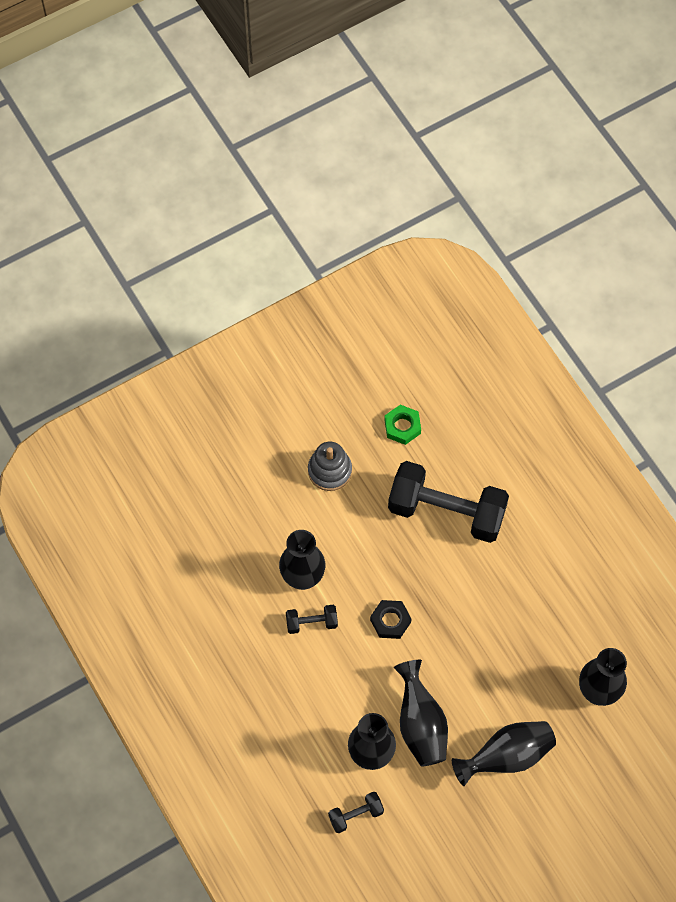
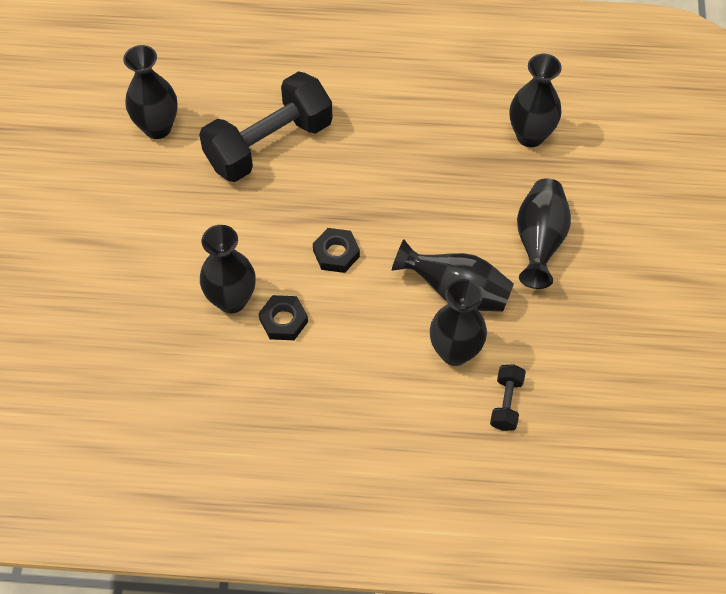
camera: 55 degrees left, 5 degrees down
(311, 623) = (283, 321): black dumbbell -> black nut
(329, 471) = (146, 211): grey stacking toy -> none
(402, 426) = (157, 127): green nut -> black vase

